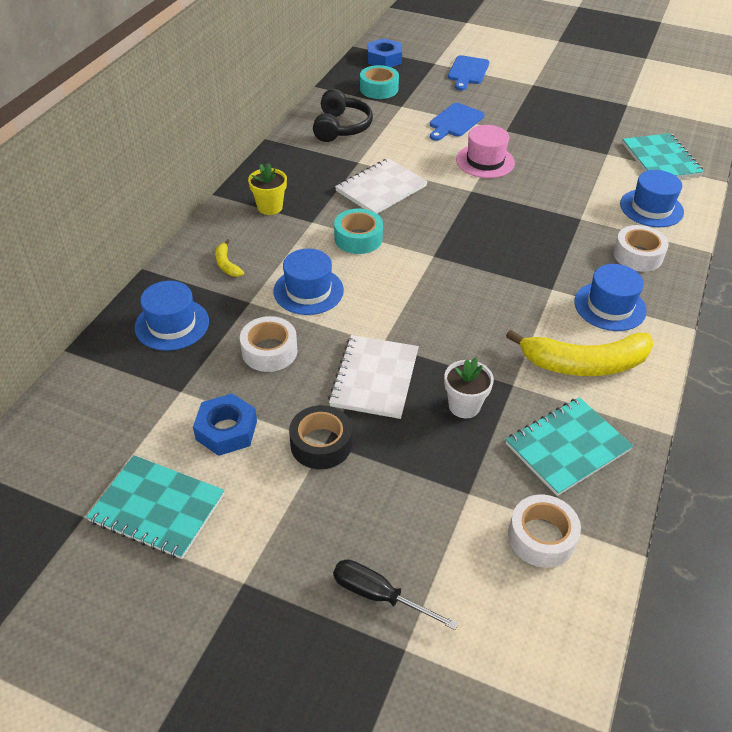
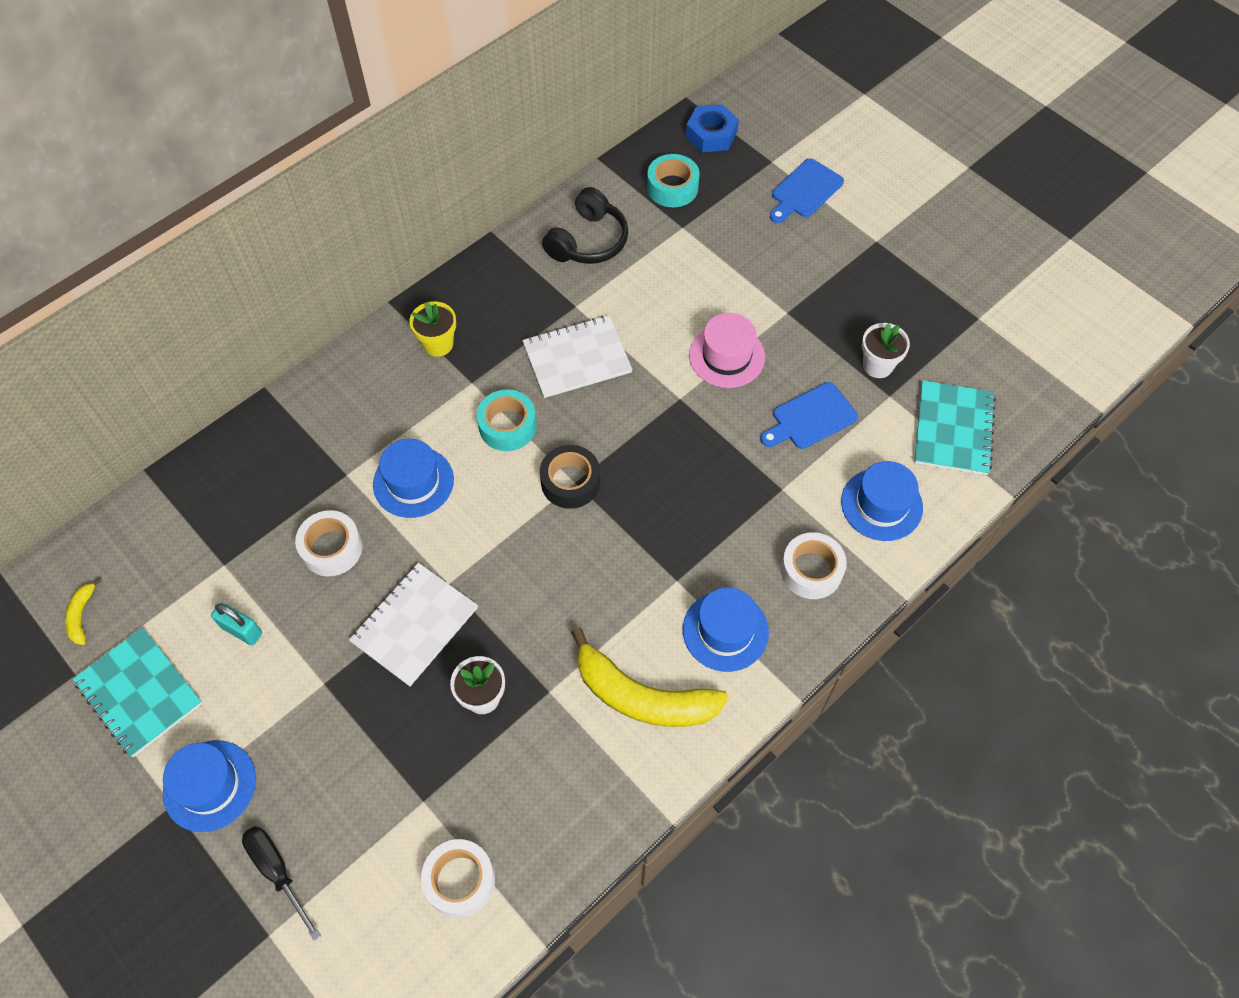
camera: 25 degrees right, 15 degrees up
(172, 324) = (256, 475): blue hat -> blue hat (209, 785)
(226, 430) = (241, 630): blue nut -> turquoise padlock
(227, 264) = (350, 413): yellow banana -> yellow banana (82, 615)
(321, 444) = (318, 684): black tape -> black tape (570, 482)
(455, 122) = (732, 276): blue cutting board -> blue cutting board (811, 418)
(567, 447) = (553, 792): turquoise notebook -> none
(586, 141) = (878, 365): none -> white flower pot

